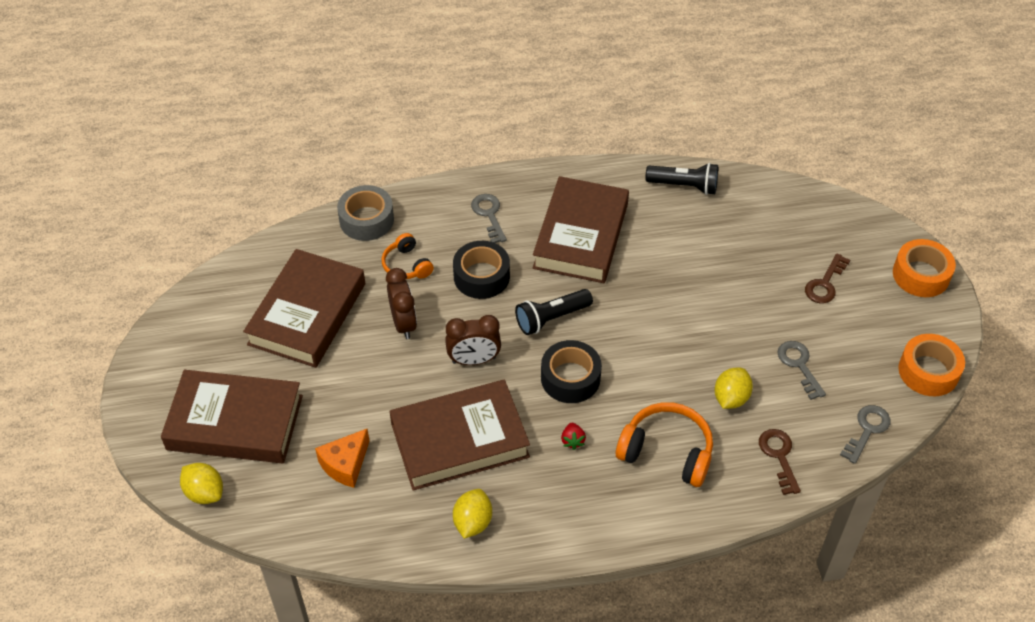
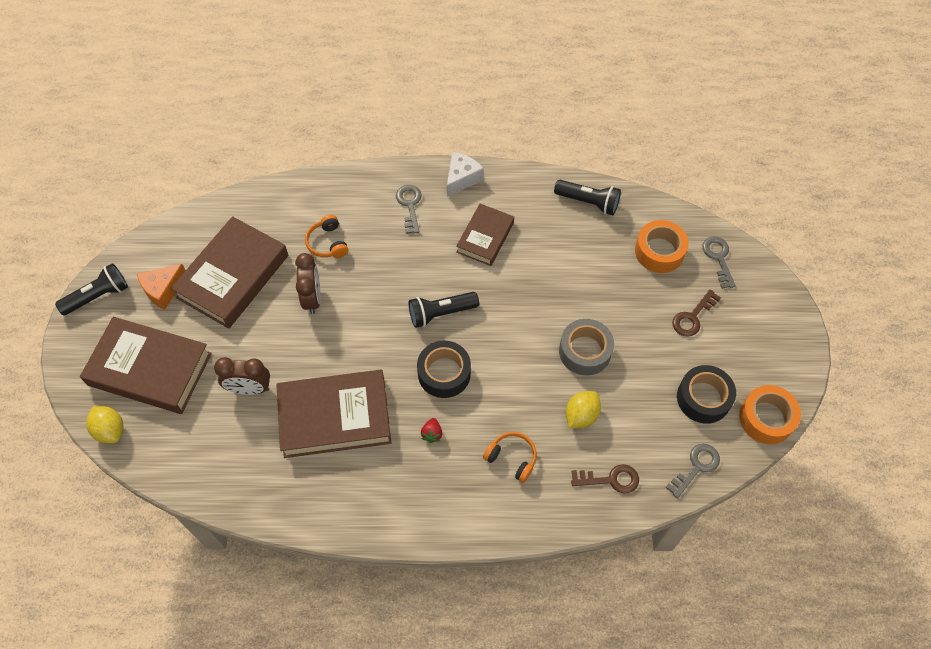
camera: 10 degrees right, 10 degrees up
(155, 356) = (98, 296): none -> black flashlight
(345, 464) = (233, 424): orange cheese -> orange cheese (163, 290)
(366, 220) = (303, 194): grey tape -> grey tape (585, 351)
(472, 522) = (328, 497): yellow lemon -> none
(474, 360) = (364, 343): brown clock -> brown clock (249, 389)
(481, 276) = (389, 263): black tape -> black tape (703, 398)
(540, 180) = (462, 178): none -> white cheese
(580, 236) = (485, 237): brown book -> brown book, size x0.59
(667, 452) = (512, 458): orange headphones -> orange headphones, size x0.61
(779, 456) = (610, 479): brown key -> brown key turned 90 degrees clockwise
(799, 365) = (650, 394): grey key -> grey key (718, 258)
(921, 275) = (782, 322): orange tape -> orange tape (659, 251)

